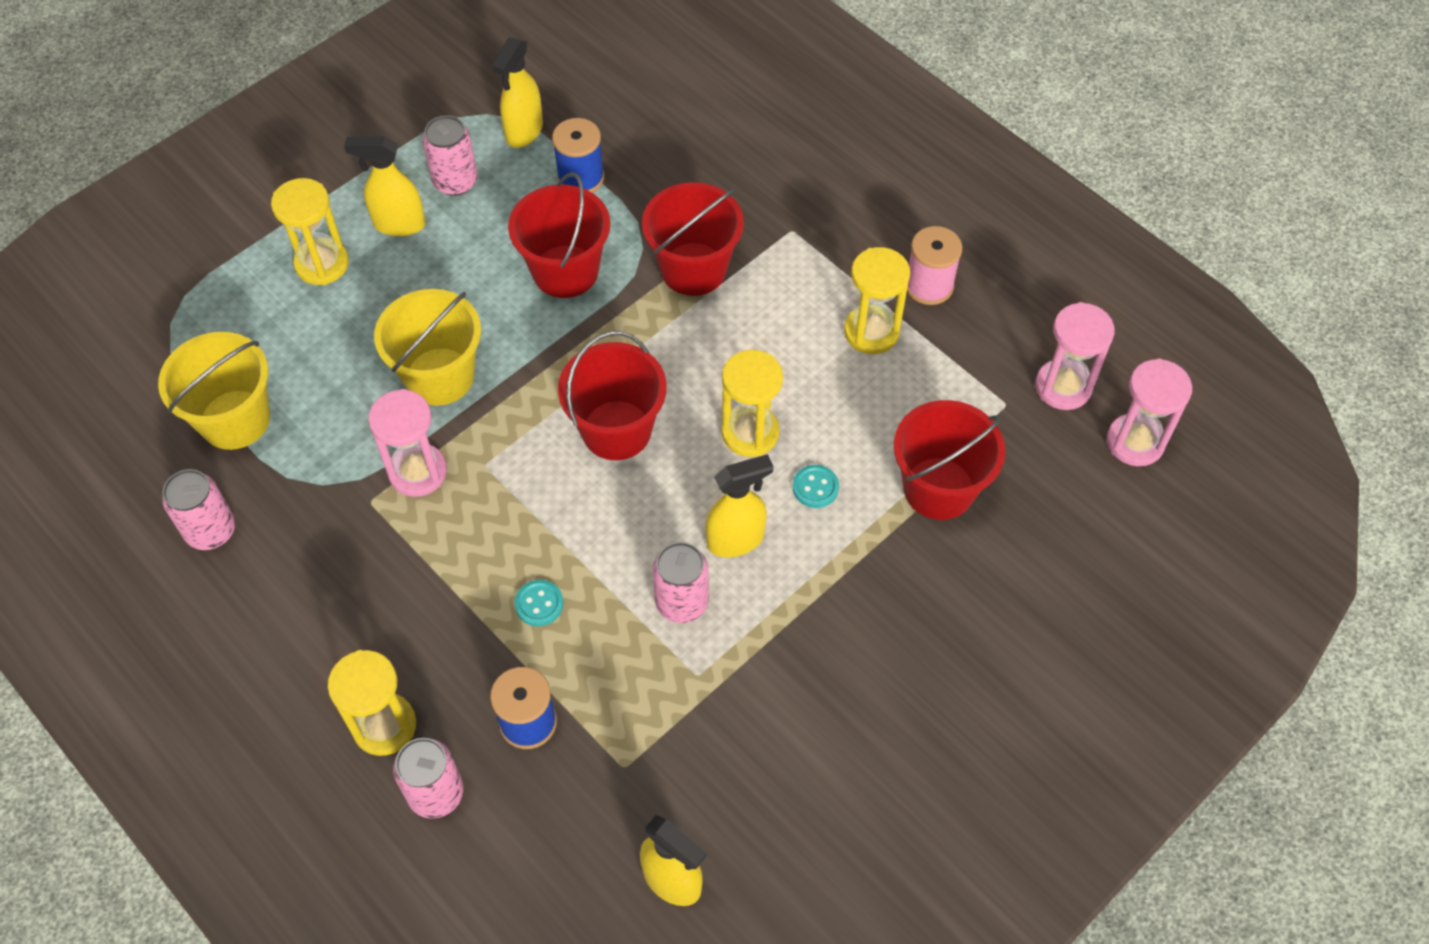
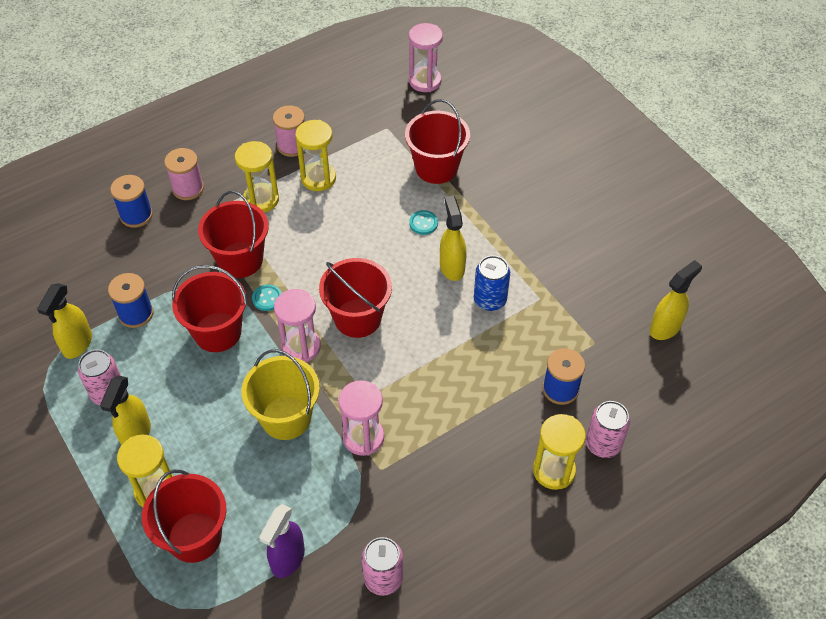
camera: 80 degrees left, 5 degrees down
(235, 419) = (287, 559): yellow bucket -> purple spray bottle
(261, 317) = (194, 537): none -> red bucket
(524, 132) = (77, 344): yellow spray bottle -> yellow spray bottle turned 75 degrees clockwise
(539, 604) = (479, 375): turquoise button -> turquoise button (267, 298)
(681, 602) = (490, 300): pink can -> blue can
(746, 136) = (136, 215): none -> blue spool
(750, 433) = (377, 249): yellow hourglass -> yellow hourglass (261, 200)
(809, 180) = (188, 188): none -> pink spool
(1063, 387) = (381, 102): pink hourglass -> pink hourglass (301, 347)

